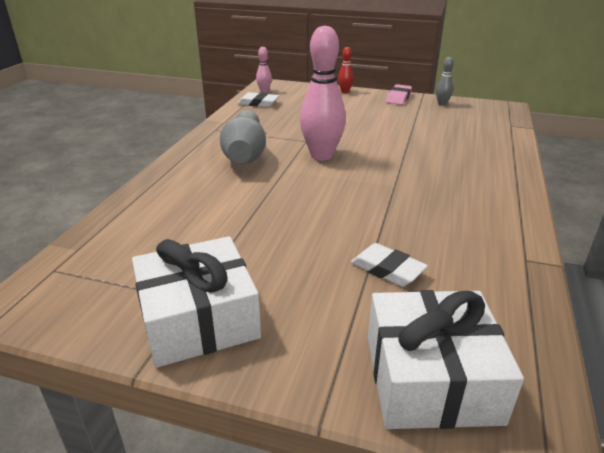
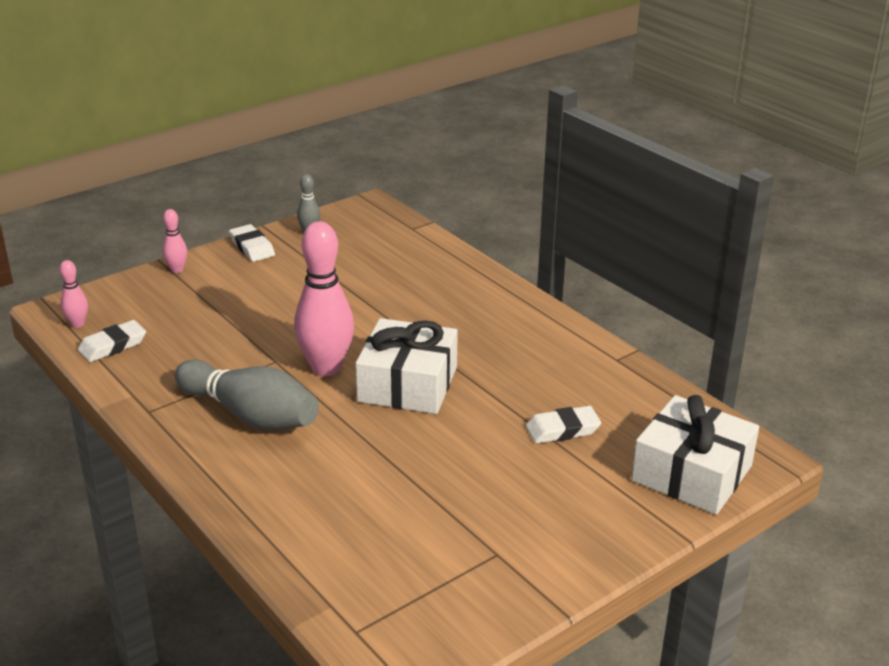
camera: 55 degrees left, 0 degrees up
(199, 318) = (529, 557): white gift -> white gift (408, 384)
(345, 91) = (177, 270): red bowling pin -> pink bowling pin
(398, 98) = (252, 247): pink eraser -> white eraser

